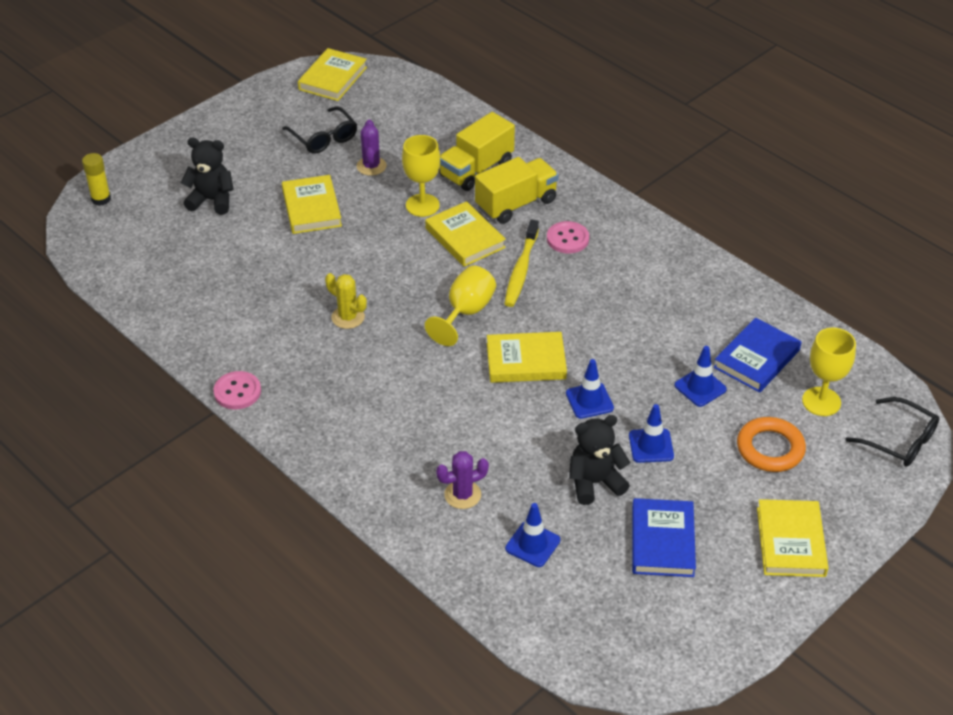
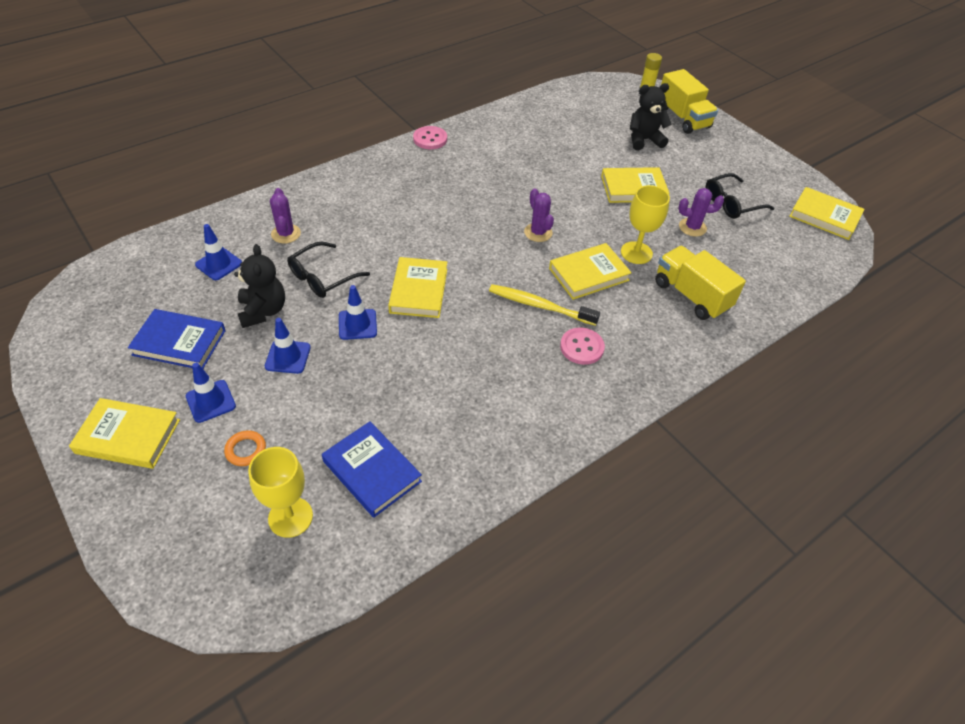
camera: 95 degrees right, 5 degrees up
(212, 200) = (644, 140): black teddy bear -> black teddy bear turned 120 degrees counterclockwise
(348, 317) = (496, 196): yellow cactus -> none
(407, 278) = (538, 232): none -> purple cactus
(465, 312) = (488, 262): yellow goblet -> none
(516, 204) = (637, 317): yellow truck -> yellow truck (682, 118)
(700, 387) = (347, 411): blue traffic cone -> blue traffic cone (210, 401)
(770, 448) = (246, 450): orange ring -> orange ring, size x0.57
(899, 440) = (204, 582): black glasses -> black glasses (323, 277)

